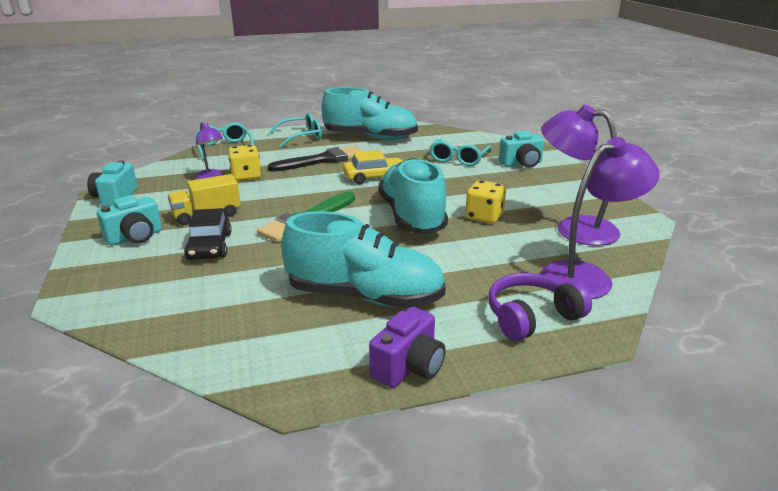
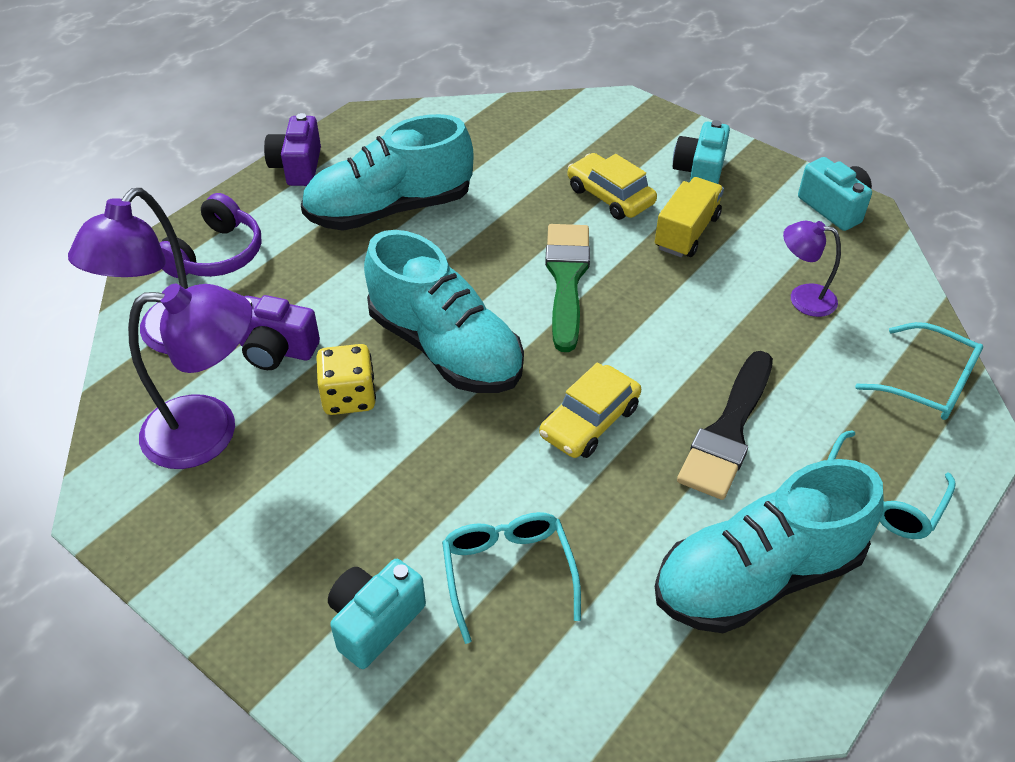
camera: 145 degrees right, 20 degrees up
(210, 246) = (610, 196): black car -> yellow car
(246, 176) = (767, 325): yellow dice -> none
(514, 247) = (277, 350): none -> purple camera

